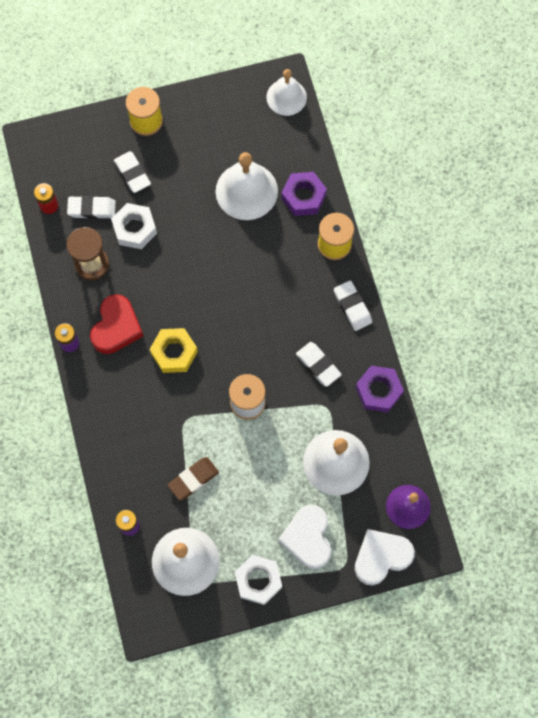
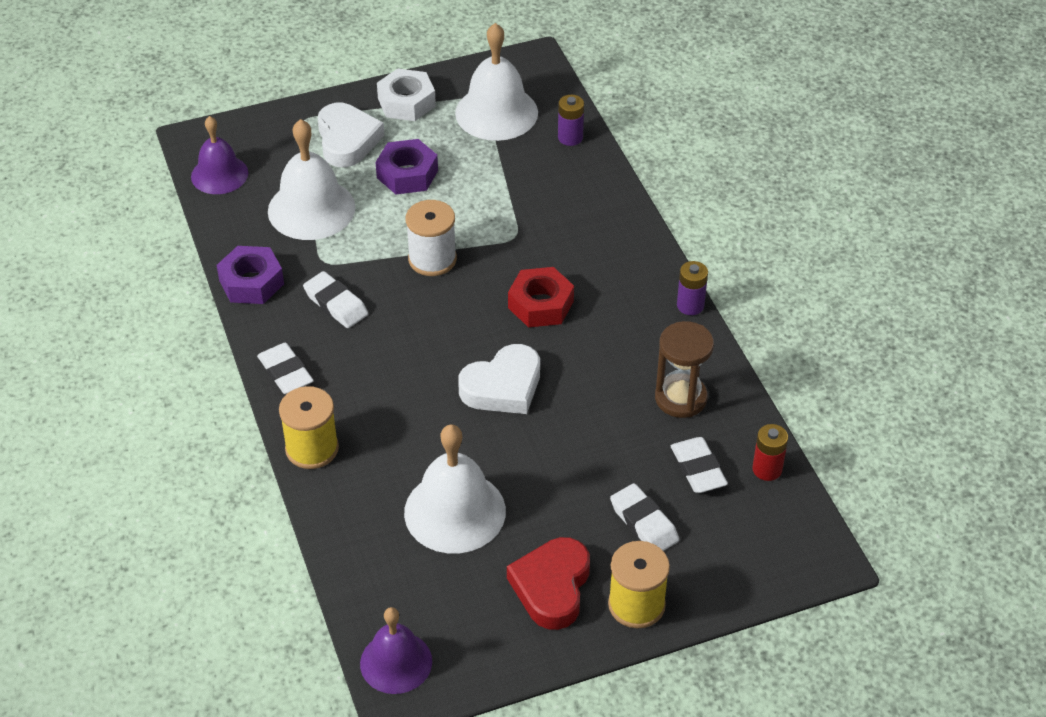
camera: 175 degrees right, 25 degrees down
(92, 209) = (698, 469): white eraser -> white eraser turned 75 degrees clockwise
(116, 327) = (628, 327): red heart -> red heart (552, 587)
(134, 229) = (625, 447): white nut -> none
(174, 352) = (541, 304): yellow nut -> red nut
(193, 479) = (496, 182): brown eraser -> none
(286, 97) = (396, 662): white bell -> purple bell
(303, 197) = (361, 510): purple nut -> purple nut (407, 174)
(381, 557) = (256, 130): white heart -> white heart (503, 386)

